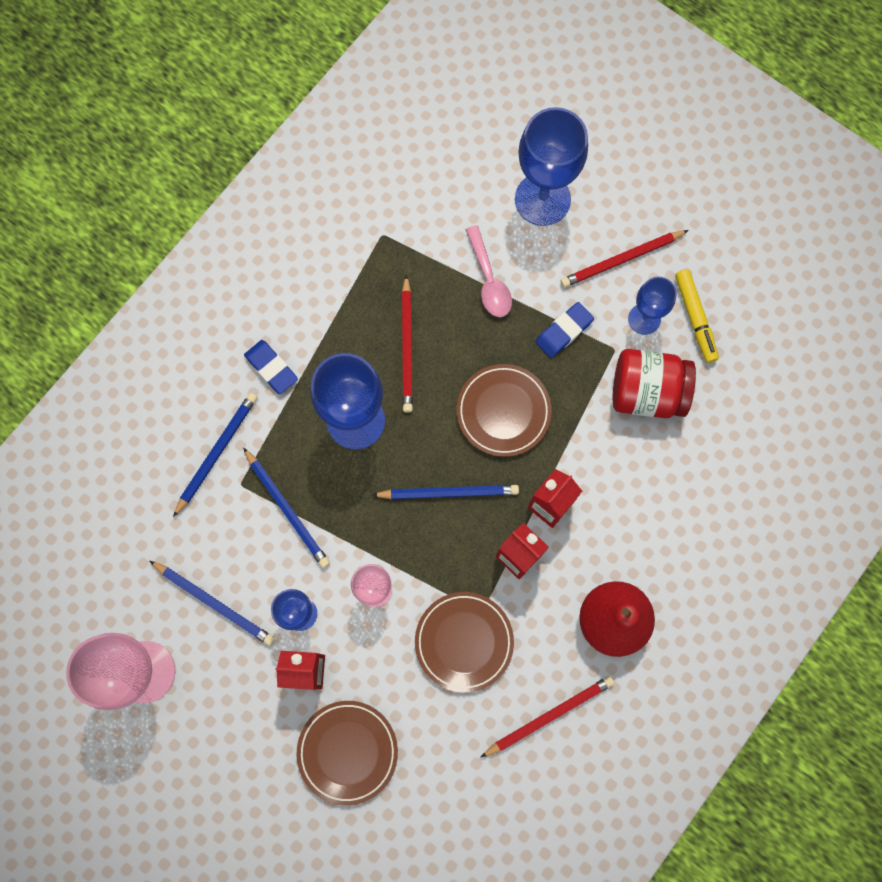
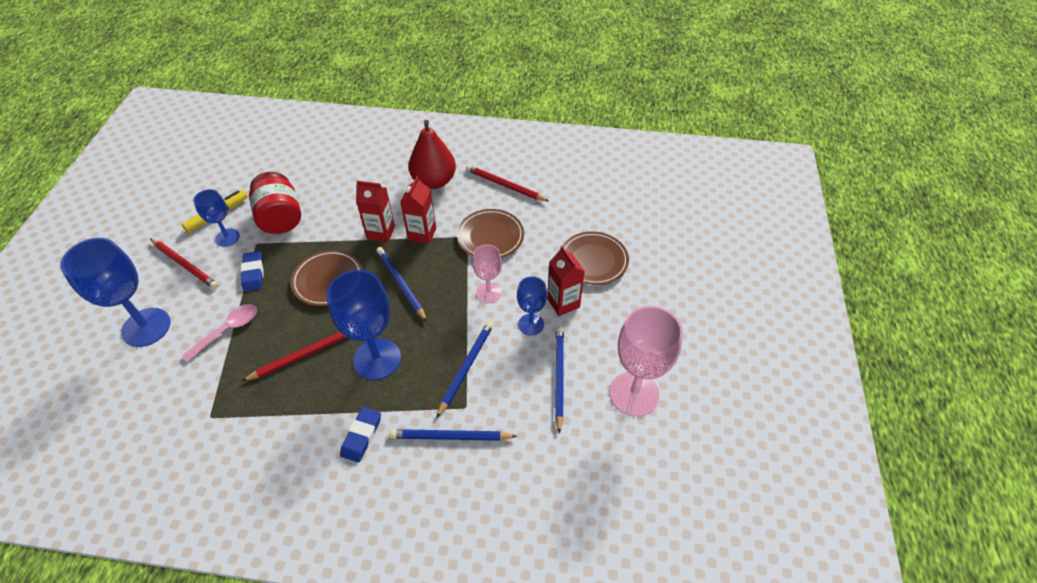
camera: 120 degrees left, 25 degrees down
(564, 331) = (253, 273): blue eraser -> blue eraser turned 60 degrees clockwise

